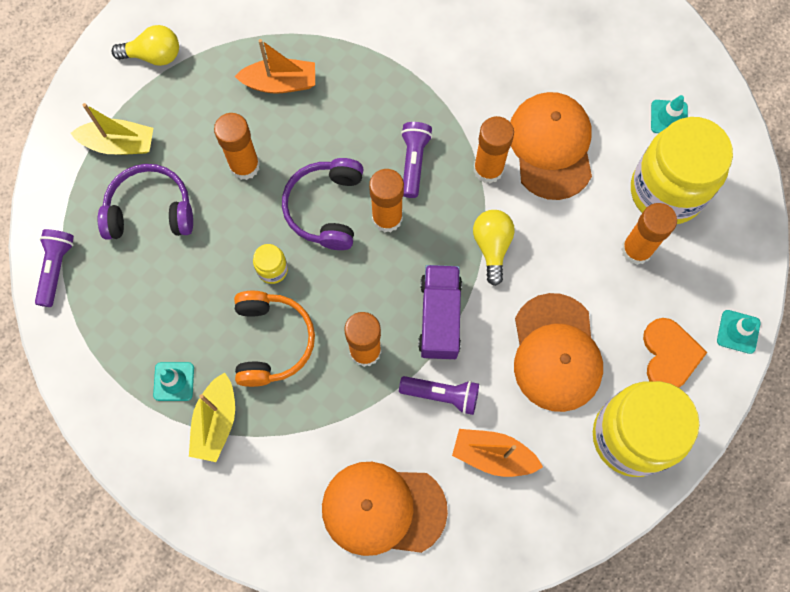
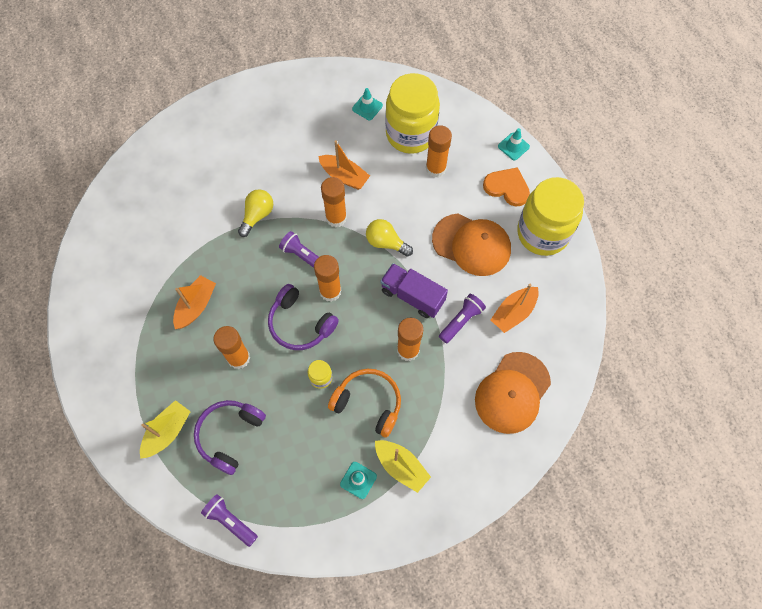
camera: 60 degrees left, 5 degrees down
(154, 55) = (118, 376): yellow light bulb -> yellow light bulb (257, 215)
(551, 146) = (344, 176): orange cap -> orange boat

